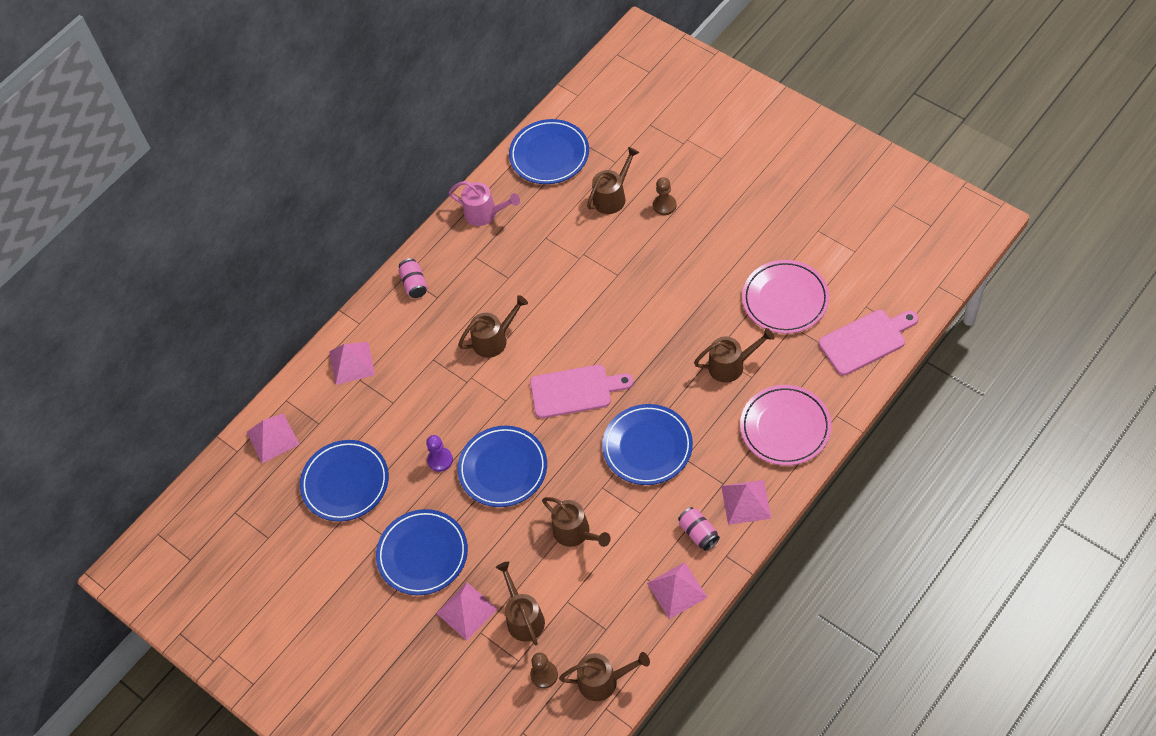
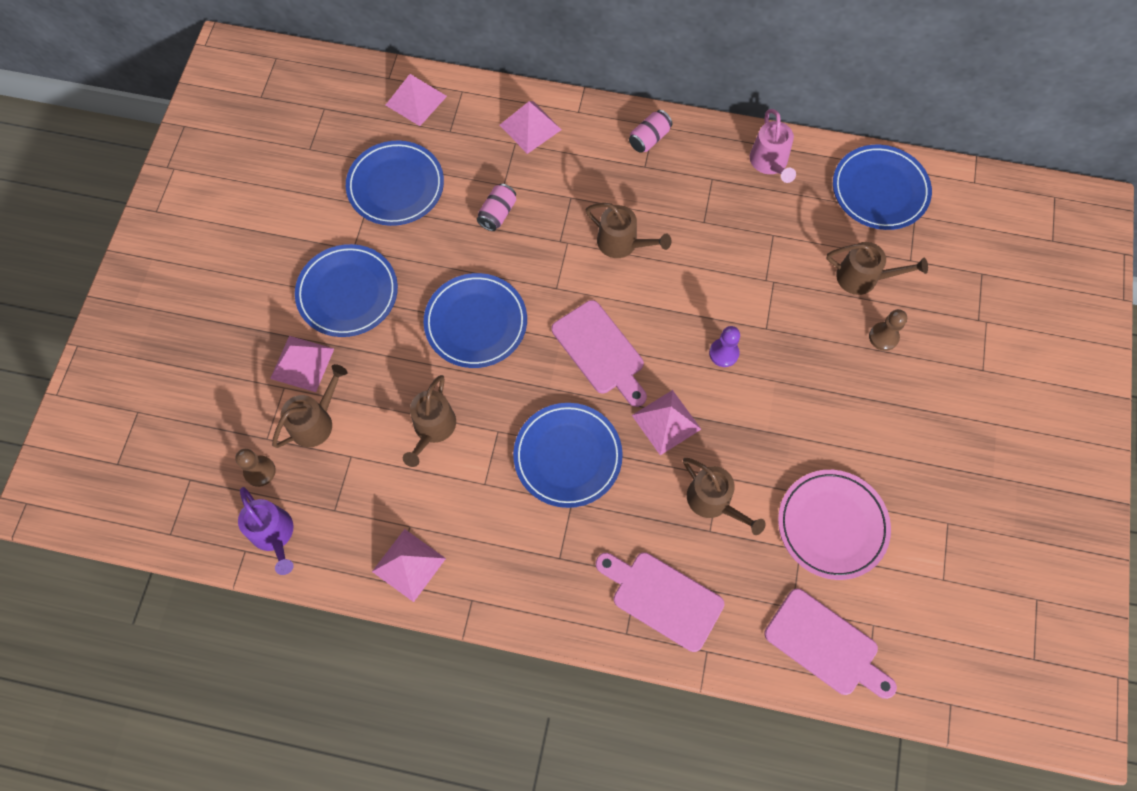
camera: 55 degrees right, 10 degrees up
(440, 460) = (459, 259): purple pawn -> purple pawn (723, 353)
(603, 681) = (274, 535): brown watering can -> purple watering can
(698, 533) = (486, 558): pink can -> pink can (497, 214)
(746, 502) = (548, 594): pink pyramid -> pink pyramid (666, 422)
(785, 427) = (662, 598): pink plate -> pink cutting board

